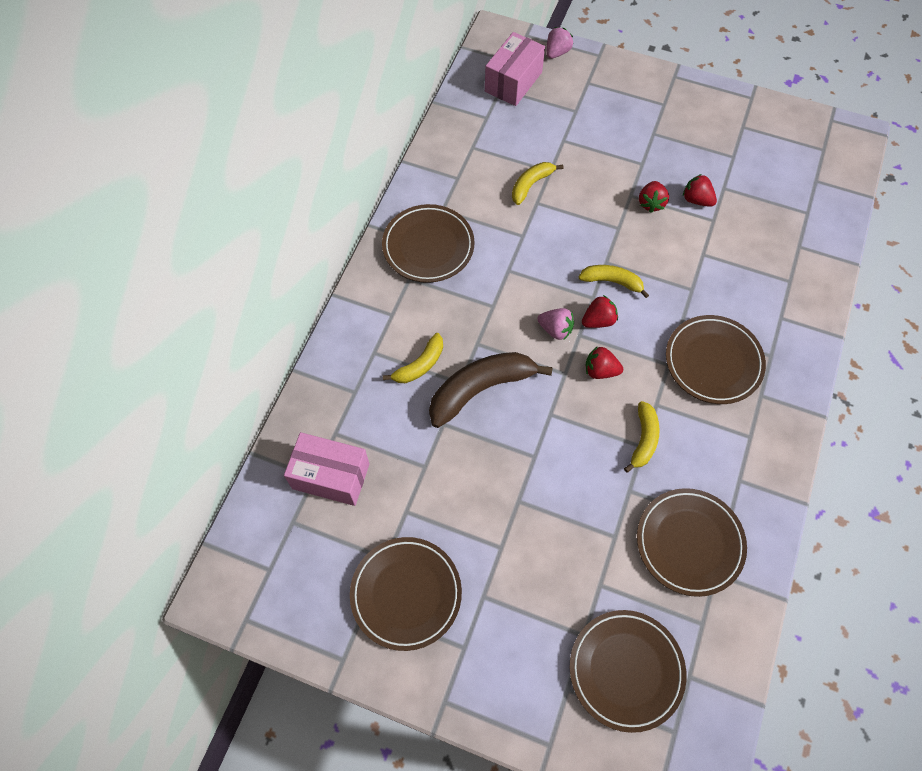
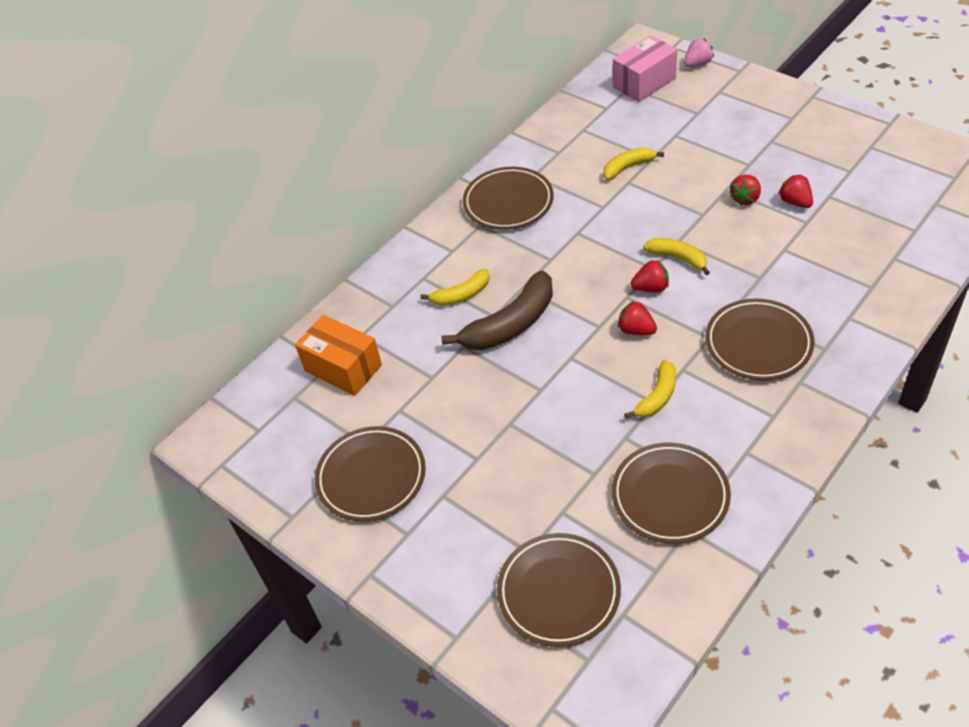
camera: 25 degrees right, 15 degrees down
(331, 476) = (343, 368): pink box -> orange box
(480, 389) = (510, 324): brown banana -> brown banana turned 150 degrees clockwise
(555, 329) = (604, 288): pink strawberry -> none

